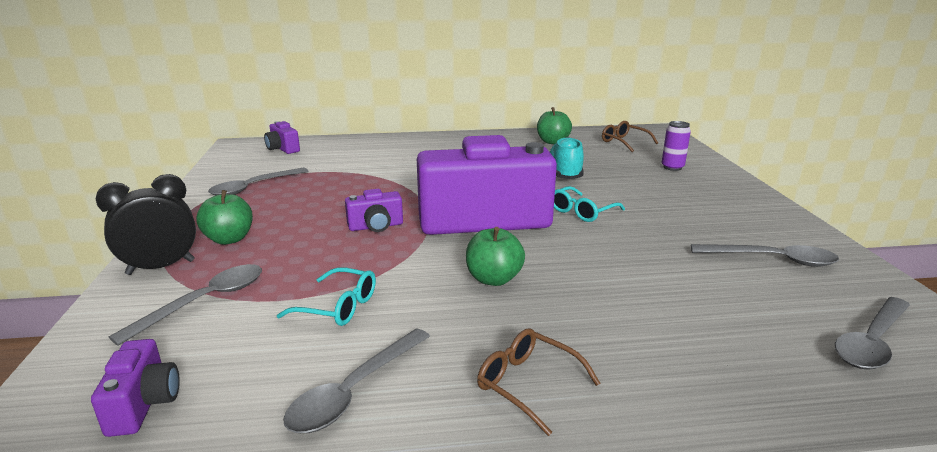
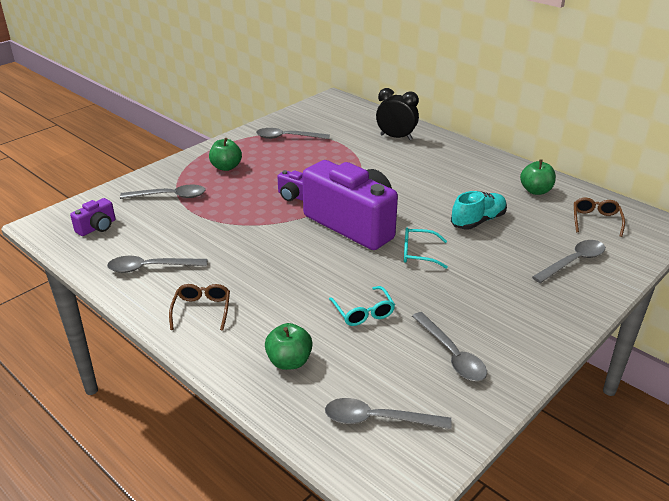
camera: 50 degrees right, 10 degrees up
(161, 267) = (182, 168): black clock -> black clock (396, 137)
(283, 149) = (349, 113): purple camera -> none
(338, 307) = (205, 230): turquoise glasses -> turquoise glasses (363, 312)
(493, 279) = (285, 260): green apple -> green apple (289, 361)
(672, 167) = (573, 262): purple can -> grey spoon

